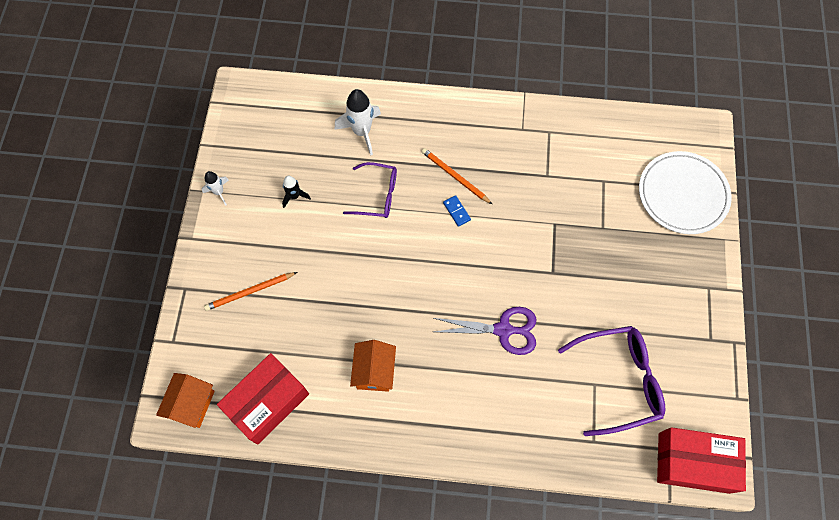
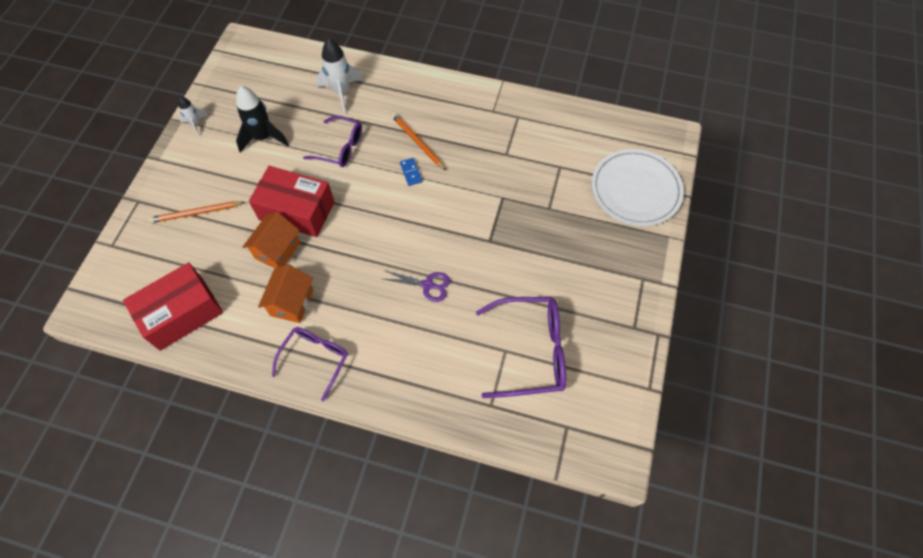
camera: 10 degrees right, 5 degrees down
(192, 404) = (111, 304): orange house -> orange house (277, 250)
(294, 196) = (263, 137): black rocket -> black rocket, size x1.77
(414, 426) = (315, 359): none -> purple glasses
(503, 330) = (427, 285): purple scissors -> purple scissors, size x0.65
(693, 462) = (589, 444): red box -> red box (297, 211)

